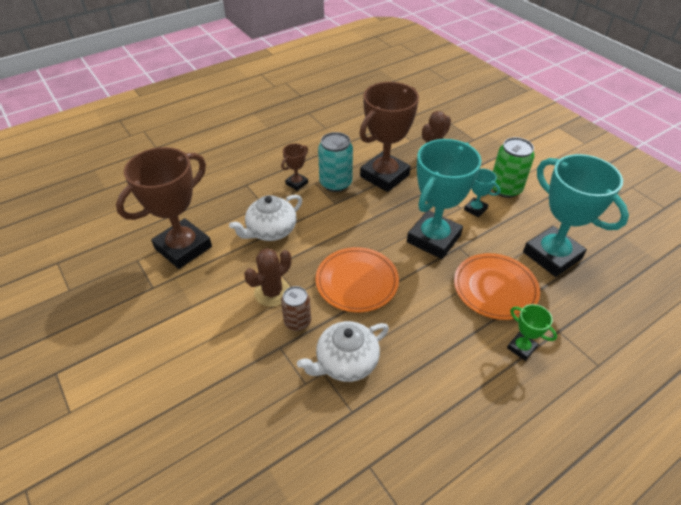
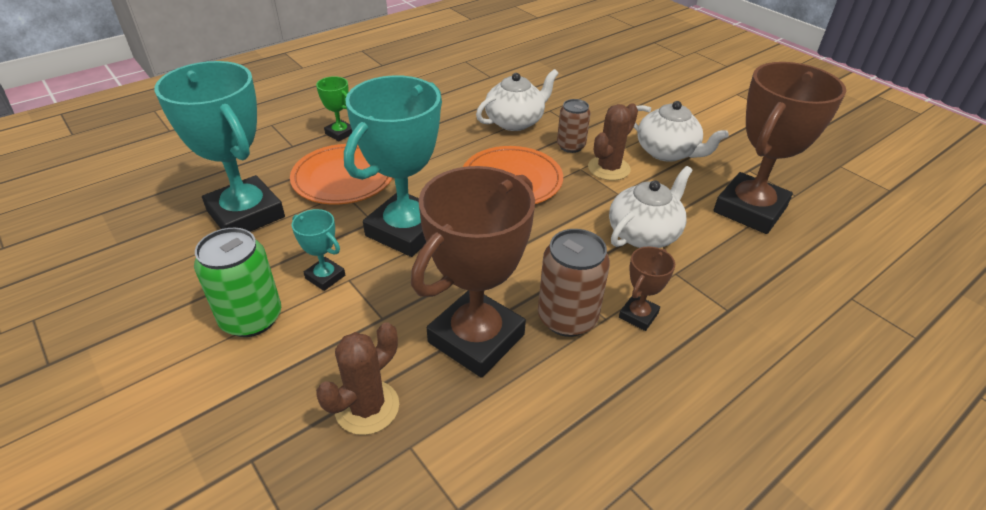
camera: 175 degrees right, 5 degrees down
(211, 311) = (667, 152): none -> white teapot
(335, 183) = (567, 318): turquoise can -> brown can

